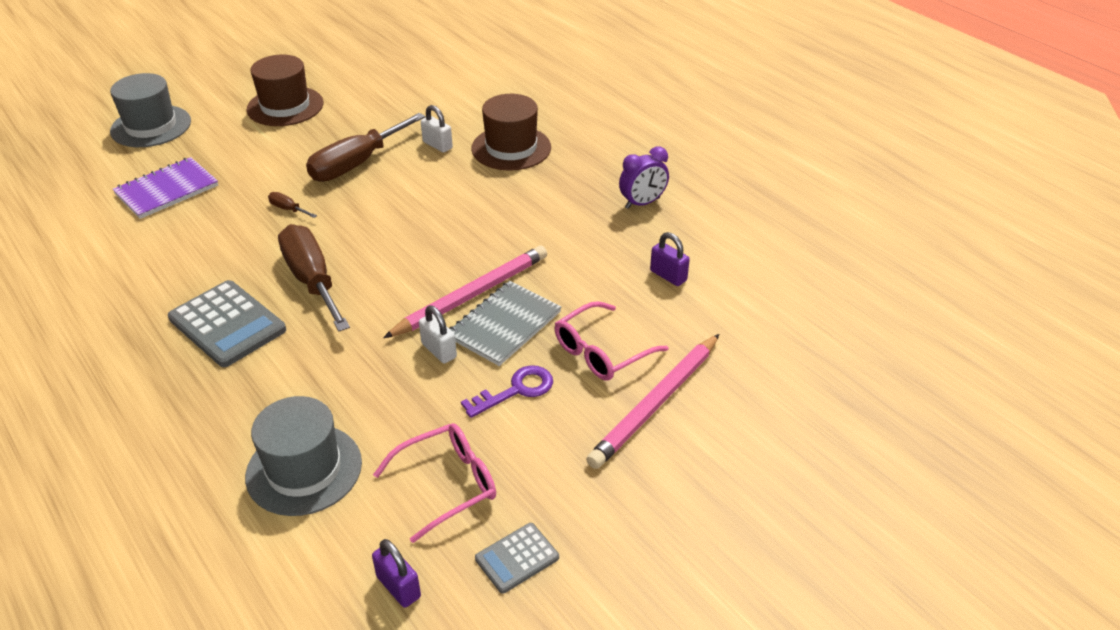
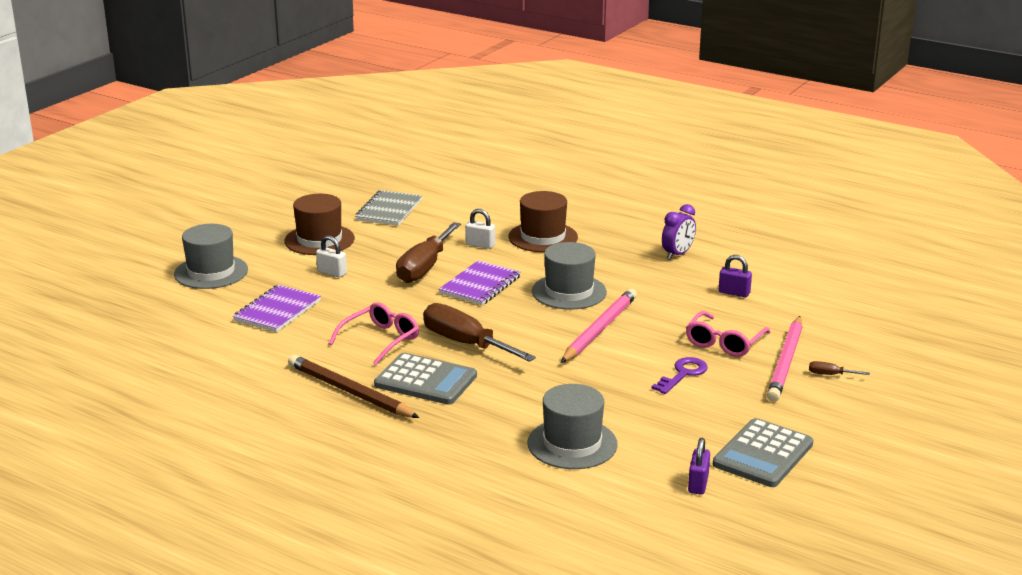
camera: 20 degrees left, 15 degrees down
(139, 320) = (350, 392): none -> brown pencil
(288, 209) = (398, 305): brown screwdriver -> brown screwdriver (830, 375)
(393, 200) = (480, 285): none -> purple notebook
(398, 587) = (698, 484): purple padlock -> purple padlock turned 75 degrees clockwise
(439, 350) = (606, 364): white padlock -> white padlock (332, 273)
(447, 485) = (682, 430): pink glasses -> pink glasses (380, 340)
(480, 231) = (569, 292): none -> grey hat
(504, 325) = (640, 341): grey notebook -> grey notebook (389, 210)
(517, 558) = (763, 454): grey calculator -> grey calculator, size x1.82

